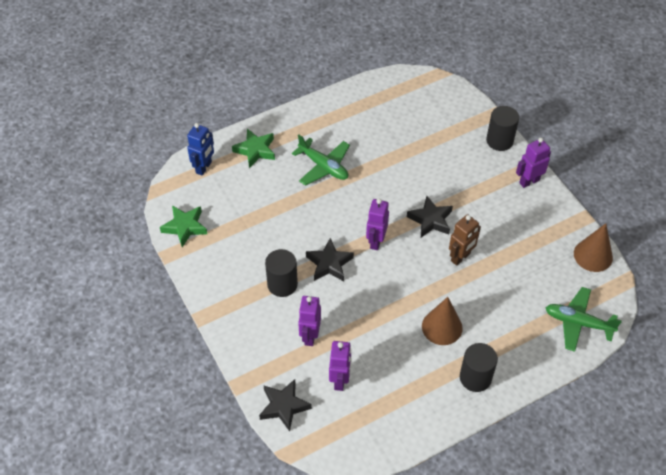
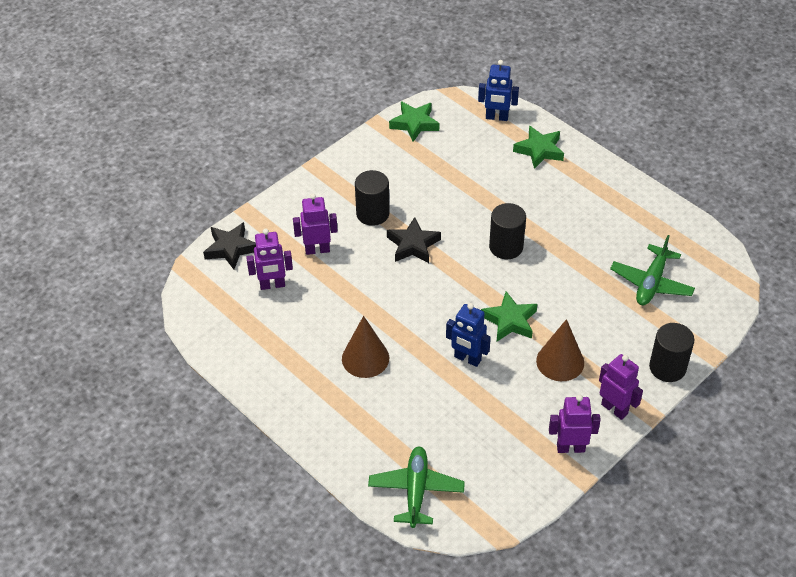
camera: 75 degrees right, 5 degrees down
(323, 166) = (544, 211): green plane -> green plane (651, 283)
(376, 241) = (459, 277): purple robot -> purple robot (570, 448)
(430, 220) = (510, 321): black star -> green star
(460, 257) = (467, 359): brown robot -> blue robot
(475, 377) = (309, 400): black cylinder -> black cylinder (506, 247)
(593, 255) = (525, 494): brown cone -> brown cone (560, 361)

